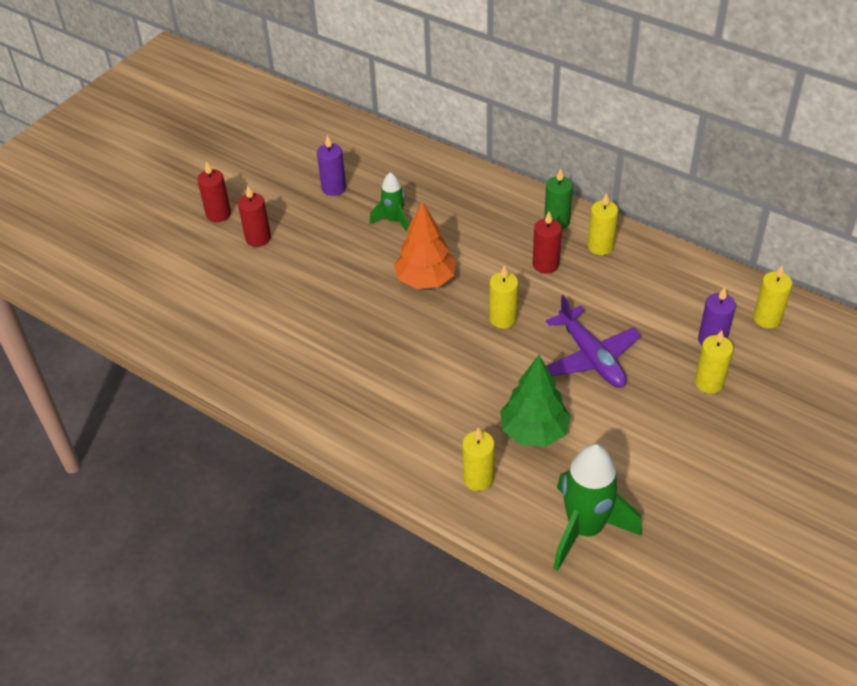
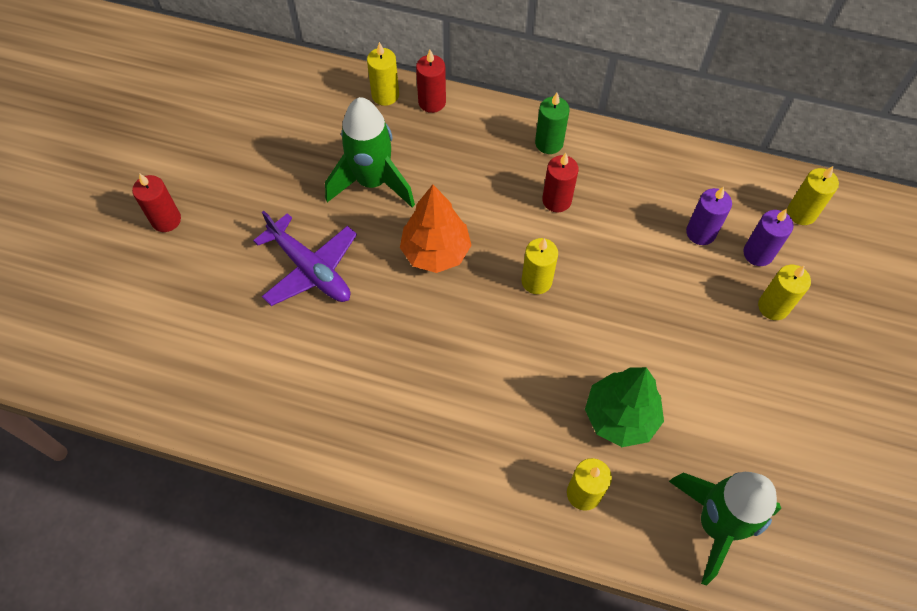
camera: 20 degrees left, 15 degrees up
(258, 238) = (225, 242): red candle -> red candle (432, 102)
(334, 188) = (289, 154): purple candle -> purple candle (700, 232)
(394, 221) = (372, 182): green rocket -> green rocket, size x1.78
(591, 357) = (645, 306): purple plane -> purple plane (310, 269)
(600, 246) = (605, 164): yellow candle -> yellow candle (385, 95)

